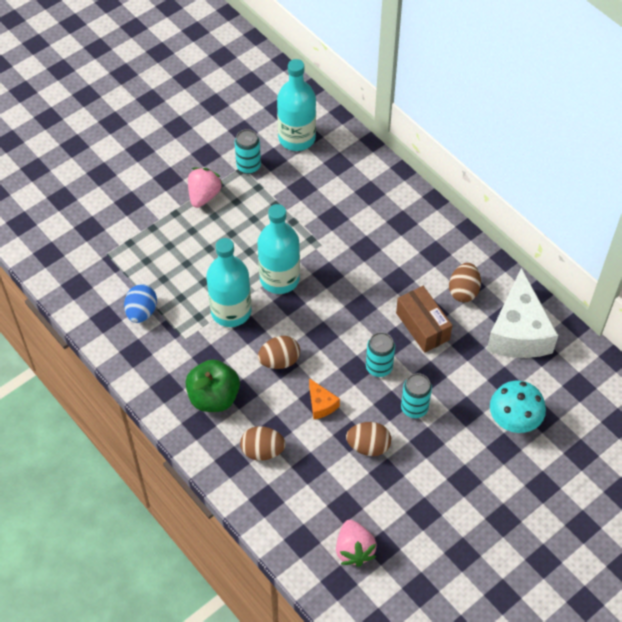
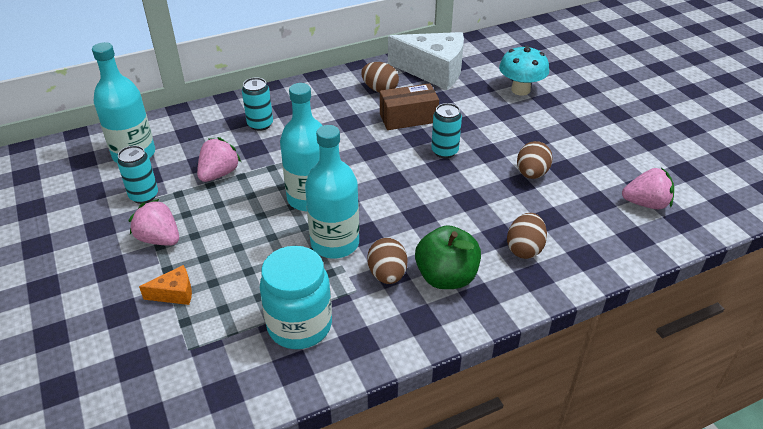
camera: 75 degrees left, 15 degrees down
(142, 312) = (299, 325): blue egg -> turquoise jar
(279, 361) = (414, 216): brown egg -> brown egg (387, 274)
(290, 205) = (219, 174): none -> pink strawberry
(321, 404) = (477, 196): orange cheese -> orange cheese (175, 293)
(414, 408) = (495, 139): turquoise can -> turquoise can (260, 124)

